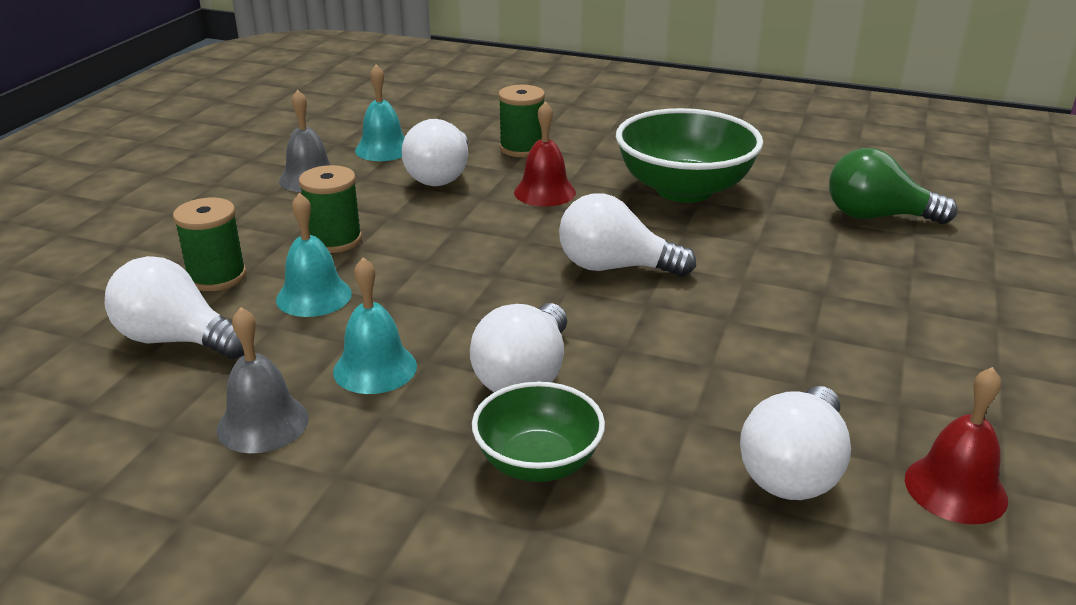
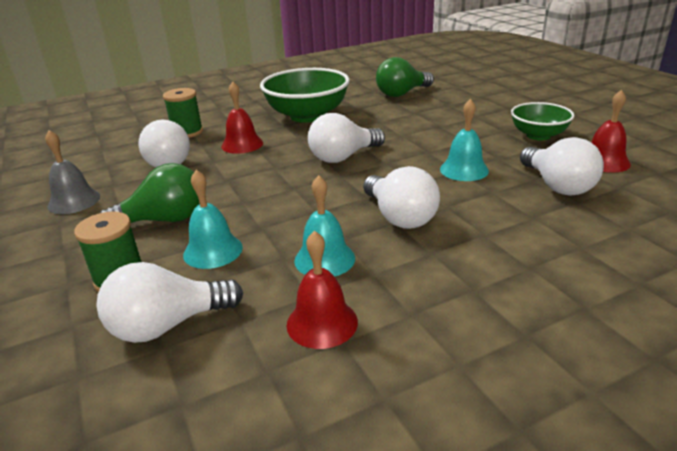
camera: 45 degrees left, 0 degrees up
(263, 423) = (322, 323): grey bell -> red bell
(335, 240) = (164, 220): green spool -> green light bulb
(383, 149) = (97, 166): turquoise bell -> turquoise bell (464, 170)
(538, 463) = (479, 244): green bowl -> green bowl (538, 135)

